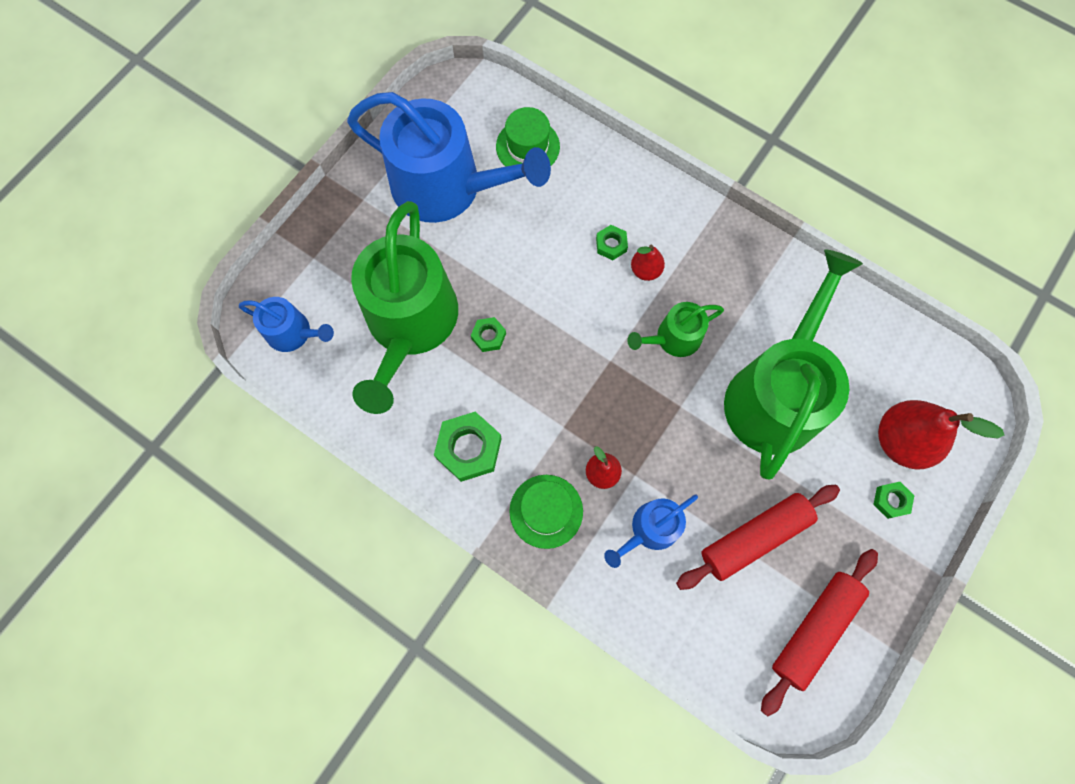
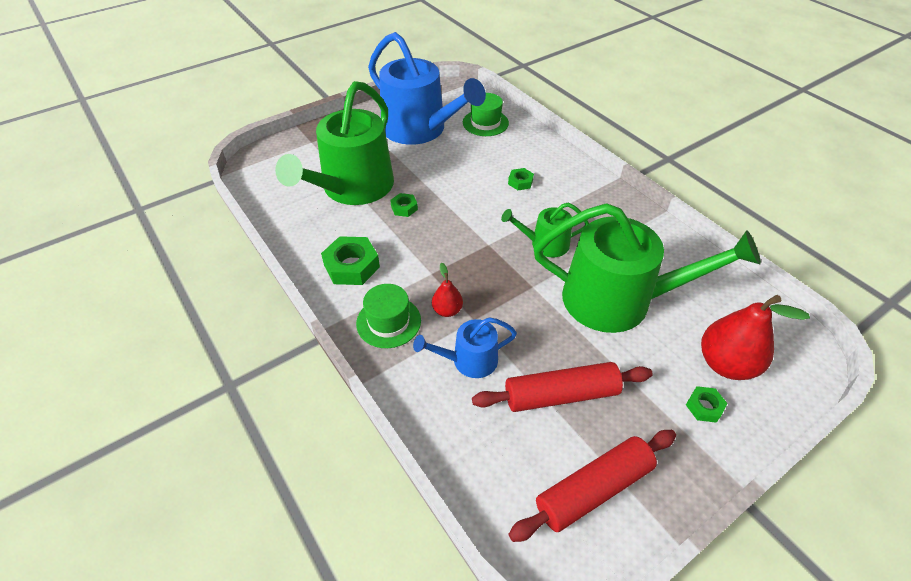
camera: 20 degrees right, 25 degrees down
(293, 333) = (272, 173): blue watering can -> none
(645, 270) = (540, 201): red pear -> none
(776, 394) = (618, 300): green watering can -> green watering can turned 60 degrees clockwise

